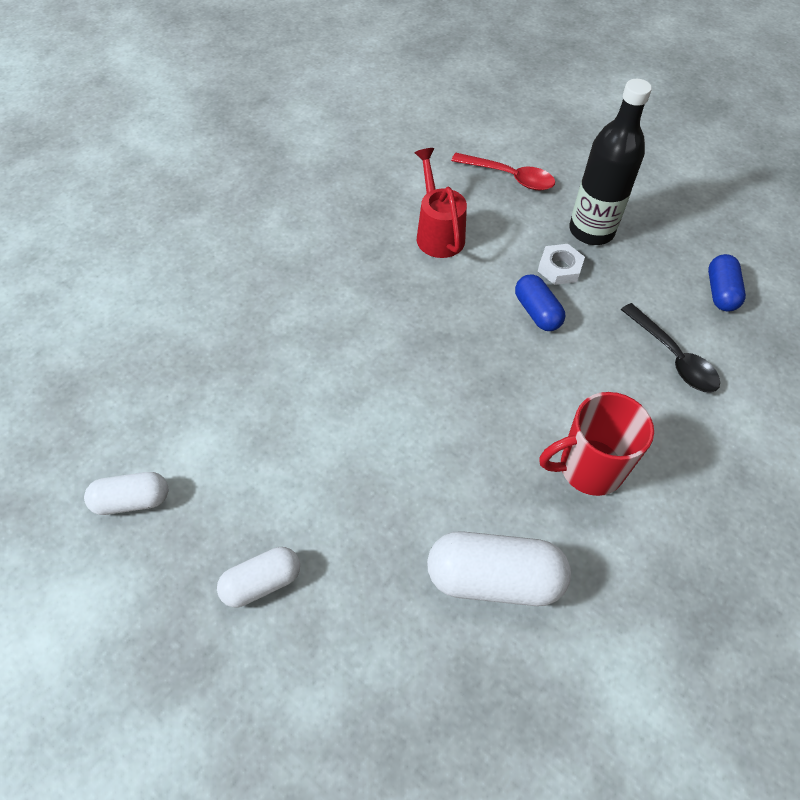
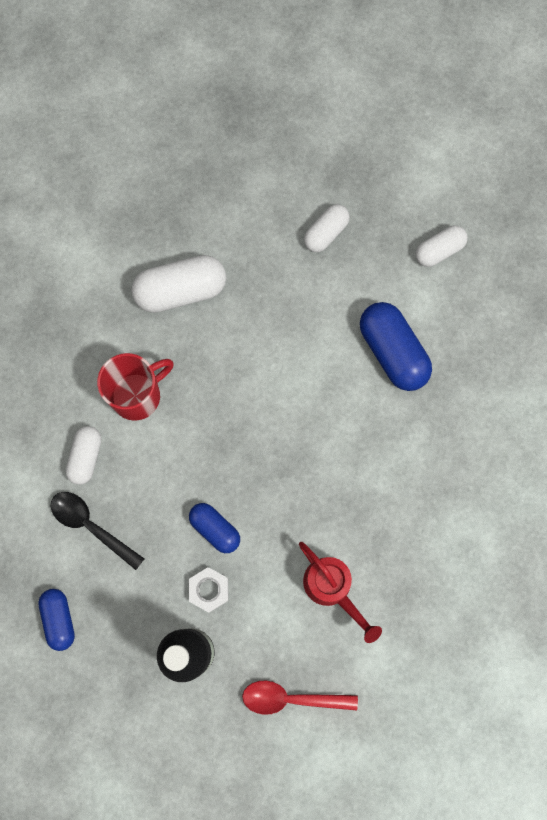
camera: 160 degrees right, 20 degrees up
(262, 407) = (393, 352): none -> blue capsule
(668, 424) = (86, 457): none -> white capsule

